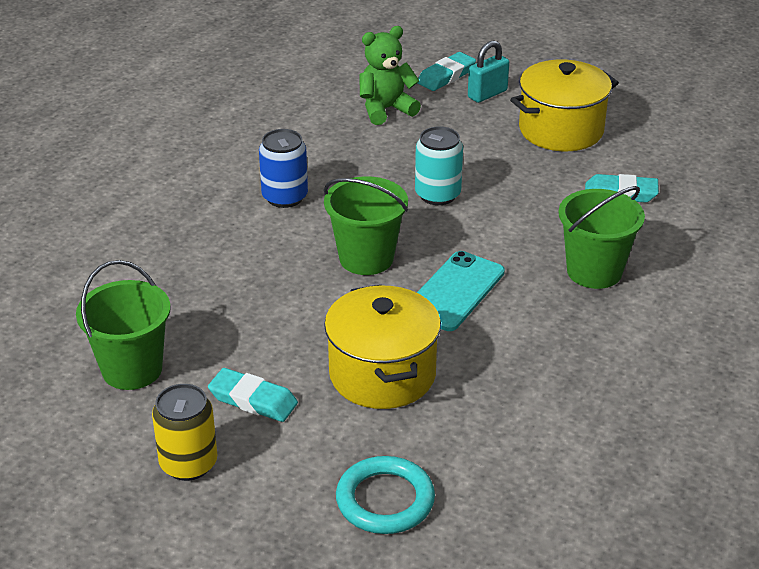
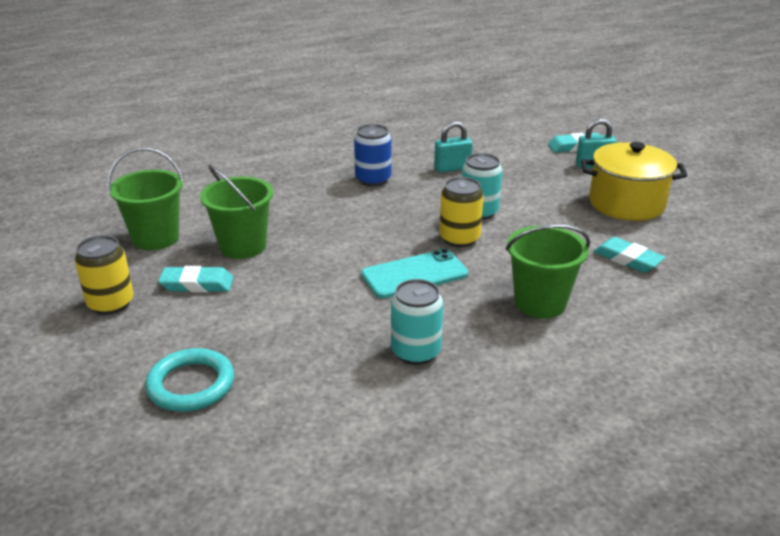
camera: 35 degrees right, 5 degrees down
(253, 400) = (197, 284): turquoise eraser -> turquoise eraser turned 60 degrees counterclockwise
(352, 150) = (452, 168): none -> turquoise padlock
(366, 258) = (379, 231): green bucket -> green bucket (243, 246)
(382, 374) = (296, 305): yellow pot -> none
(386, 109) = (506, 153): green teddy bear -> none
(452, 233) = (459, 238): none -> yellow can
(544, 369) = (416, 352): none -> turquoise can

